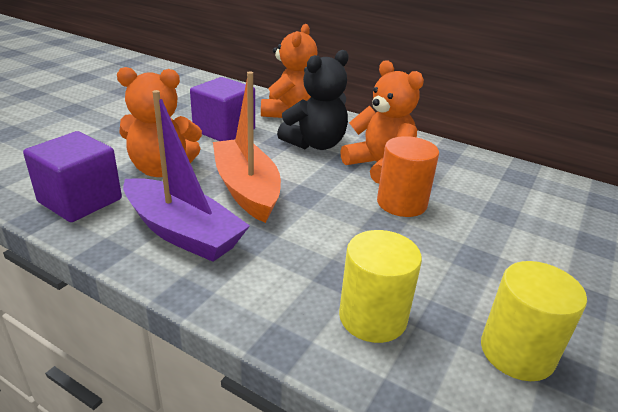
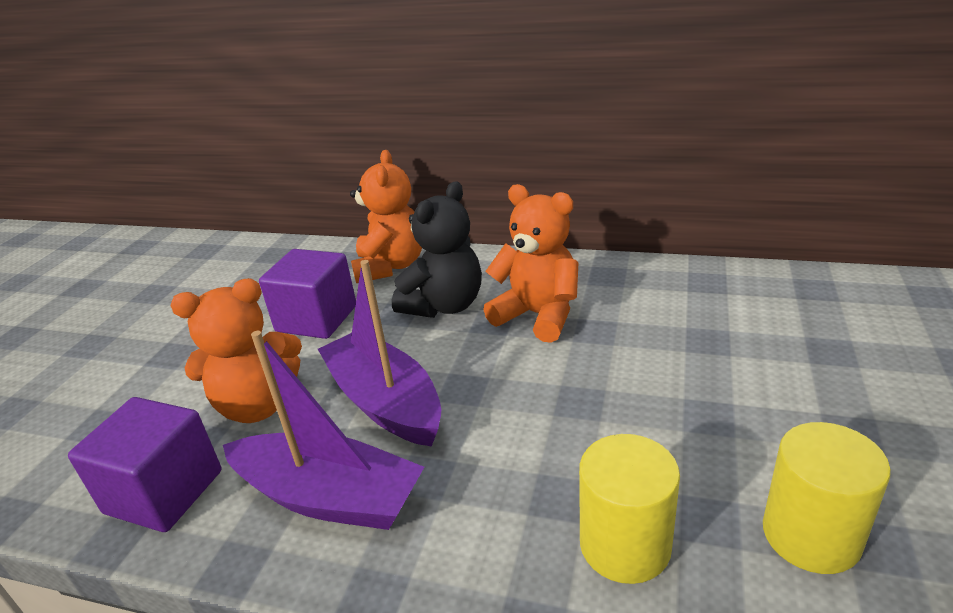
camera: 10 degrees left, 0 degrees up
(246, 189) = (385, 402): orange boat -> purple boat
(401, 203) = (587, 362): orange cylinder -> none

